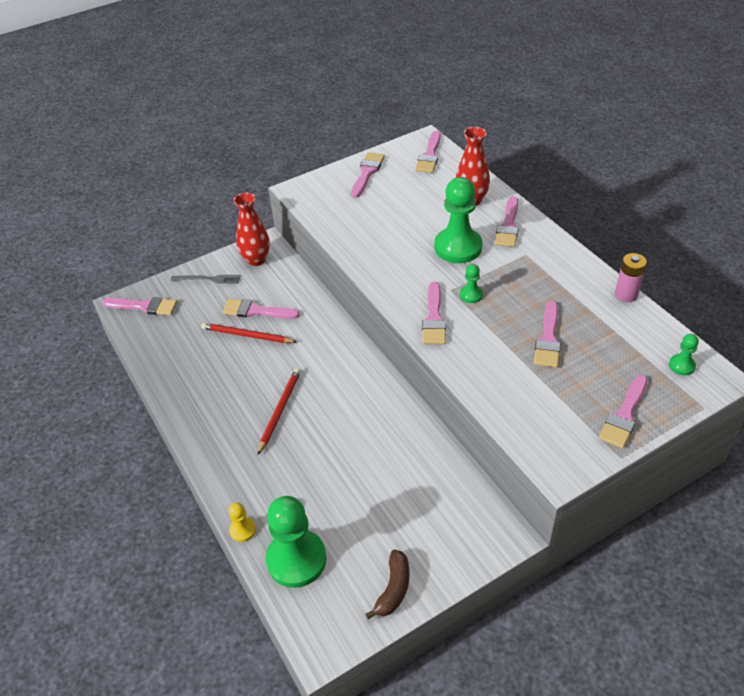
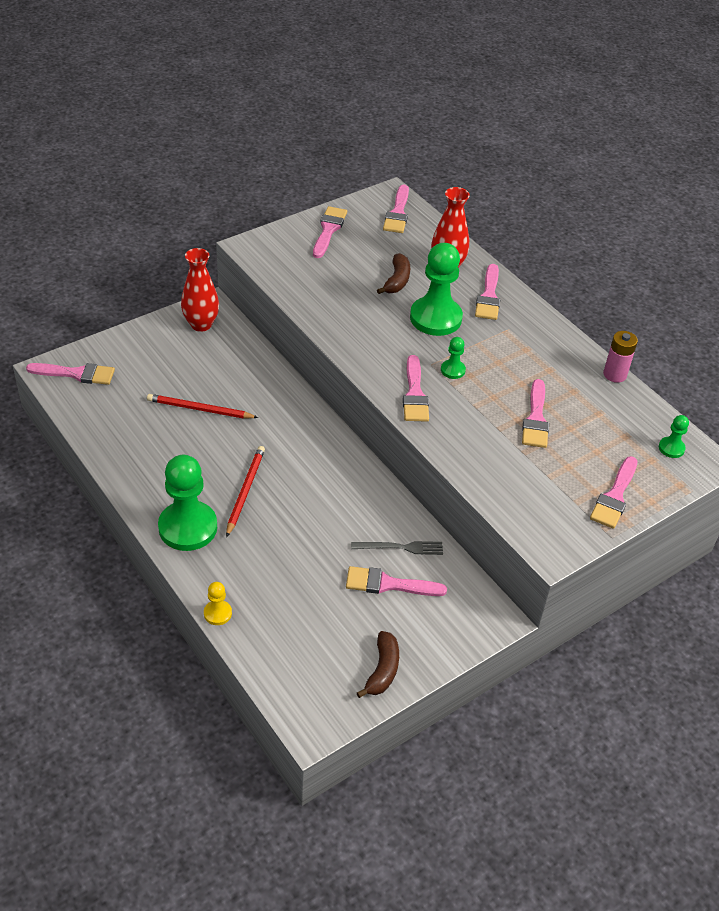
camera: 10 degrees left, 0 degrees up
(208, 279) = (148, 345): grey fork -> grey fork (400, 547)
(256, 311) = (207, 382): pink brush -> pink brush (388, 584)
(296, 559) = (278, 642): green pawn -> green pawn (188, 527)
(425, 215) = (397, 280): none -> brown banana

